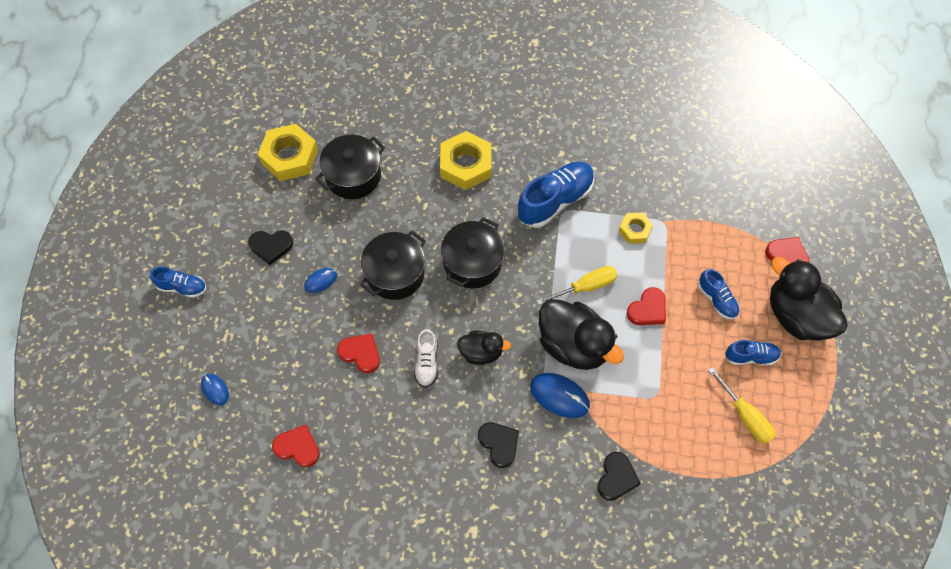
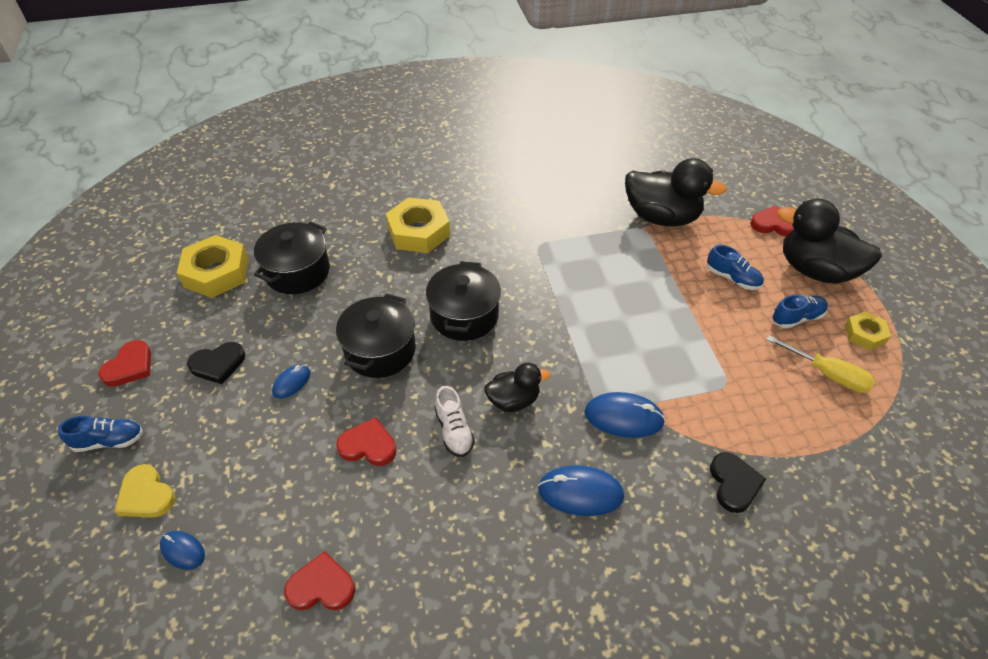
camera: 20 degrees left, 15 degrees down
(199, 339) = (146, 495): none -> yellow heart
(499, 444) = (580, 492): black heart -> blue mouse
(555, 201) = (526, 238): blue shoe -> none
(573, 345) = (612, 362): black duck -> black duck (661, 217)
(585, 287) = (596, 304): yellow screwdriver -> none
(634, 230) = (618, 242): yellow nut -> yellow nut (864, 334)
(647, 309) = (670, 306): red heart -> red heart (129, 366)

